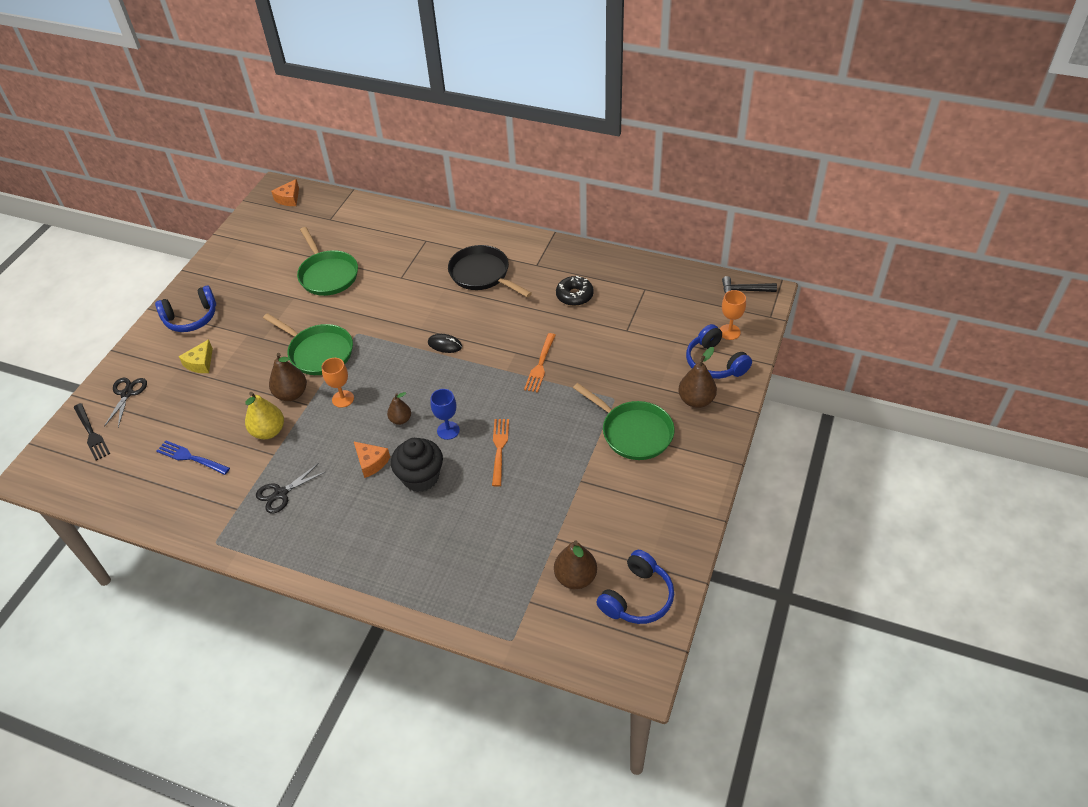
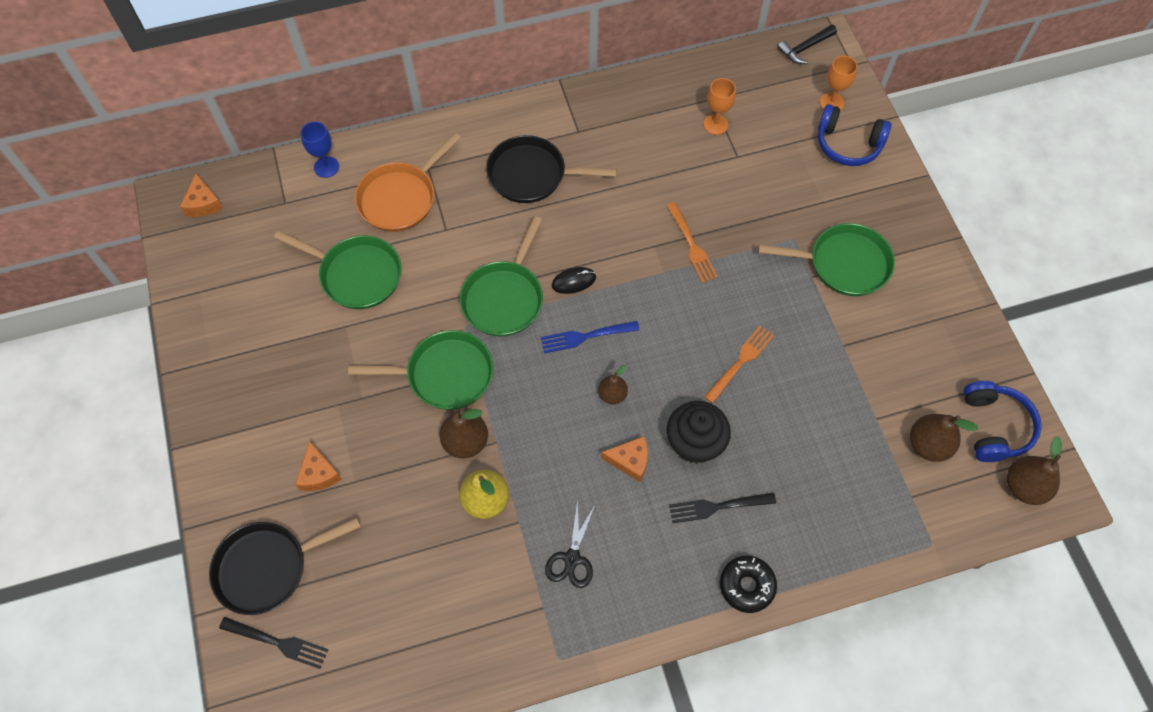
camera: 40 degrees left, 15 degrees up
(127, 393) = (268, 567): black scissors -> black pan
(191, 318) = (245, 426): blue headphones -> none
(191, 458) = (430, 588): blue fork -> blue fork (586, 336)
(200, 363) = (319, 474): yellow cheese -> orange cheese
(343, 399) = (528, 411): orange goblet -> orange goblet (715, 124)
(394, 248) = (401, 198): none -> orange pan
(395, 331) = (504, 297): none -> green pan
(396, 522) = (718, 506): none -> black fork
(448, 430) = (671, 375): blue goblet -> blue goblet (326, 167)
(499, 449) = (740, 362): orange fork -> orange fork turned 75 degrees clockwise
(574, 295) = (651, 146): black donut -> black donut (746, 586)
(696, 400) = (867, 195): brown pear -> brown pear (1024, 487)

